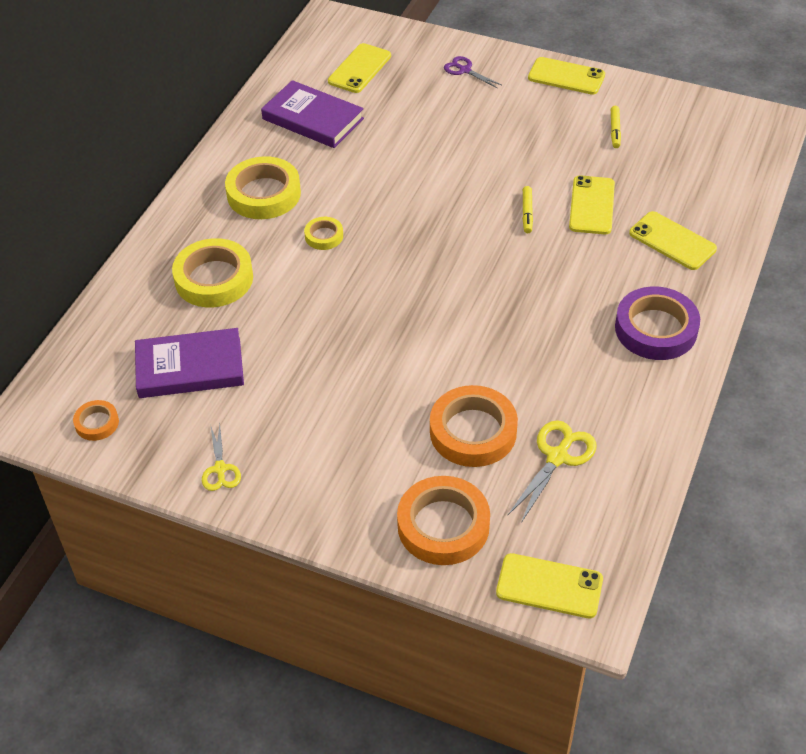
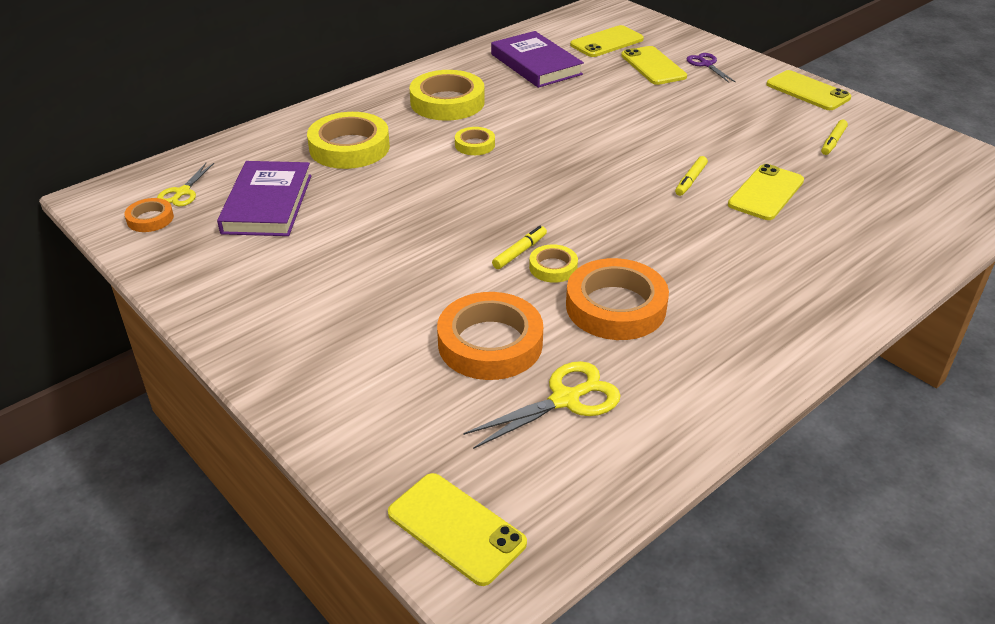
camera: 25 degrees right, 10 degrees down
(190, 367) = (267, 204): purple book -> purple book turned 75 degrees clockwise
(220, 469) = (217, 289): yellow scissors -> yellow scissors (182, 192)
(438, 337) = (519, 252): none -> yellow marker
(443, 525) = (387, 419): orange tape -> orange tape (615, 307)
(474, 342) = (553, 267): none -> yellow tape
(656, 329) = (768, 317): purple tape -> none
(672, 241) = (840, 246): yellow phone -> yellow phone (653, 66)

